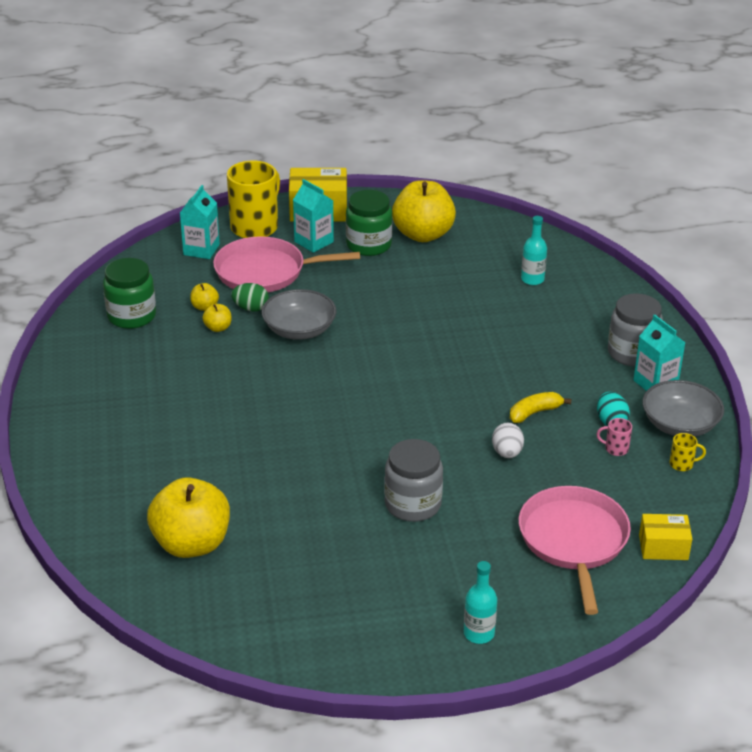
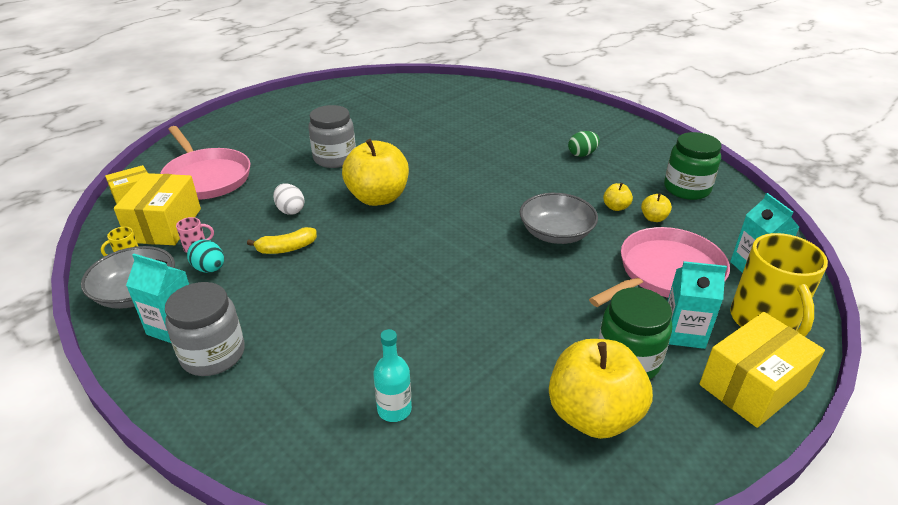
camera: 145 degrees right, 0 degrees up
(191, 544) = (443, 103): yellow apple -> yellow apple (378, 198)
(251, 308) = (619, 233): green egg -> green egg (582, 154)
(479, 633) = (245, 121): turquoise bottle -> none
(534, 413) = (287, 248): yellow banana -> yellow banana turned 45 degrees clockwise
(639, 489) = (165, 225): none -> yellow box

